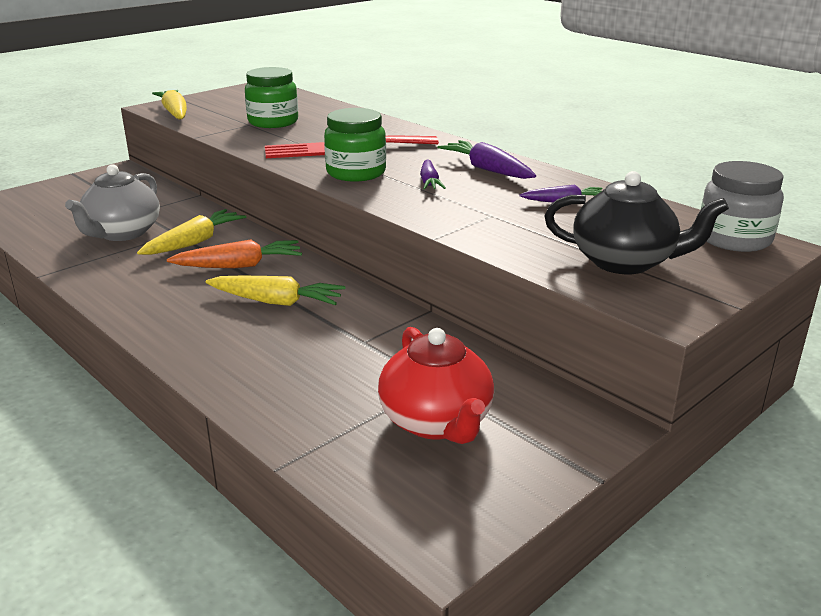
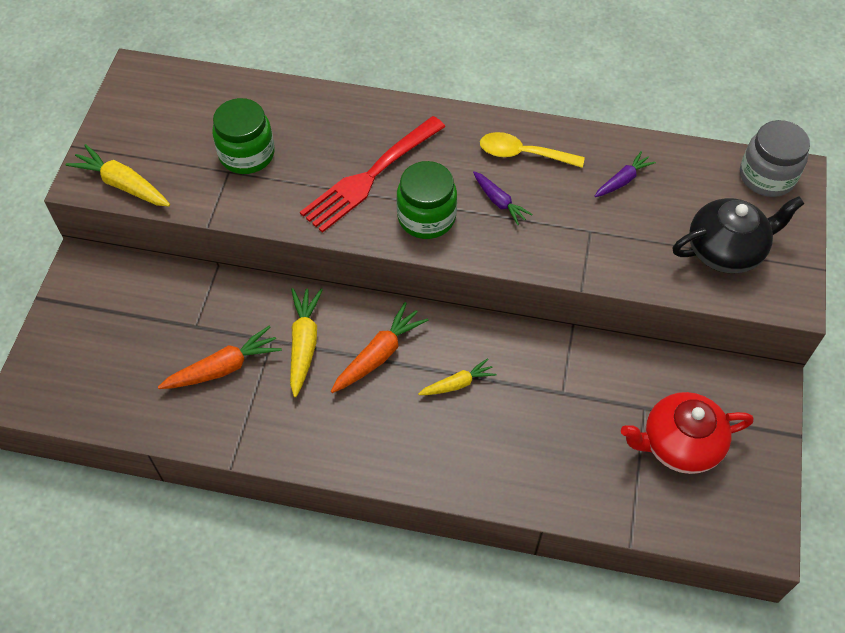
camera: 35 degrees left, 30 degrees up
(122, 233) = (223, 368): grey teapot -> orange carrot
(277, 302) = (457, 384): yellow carrot -> yellow carrot, size x0.64
(436, 422) = (679, 444): red teapot -> red teapot turned 135 degrees clockwise
(487, 170) = (523, 154): purple carrot -> yellow spoon

